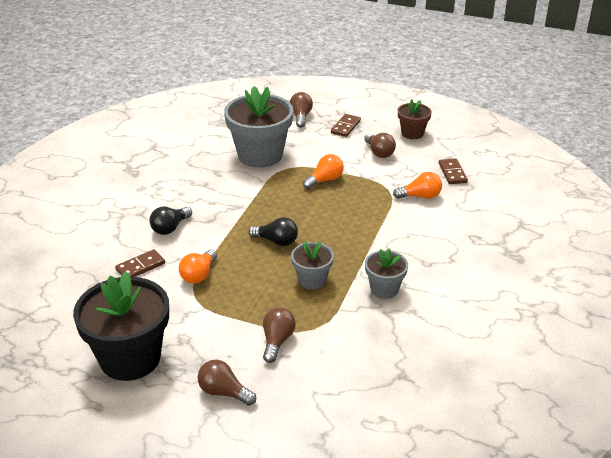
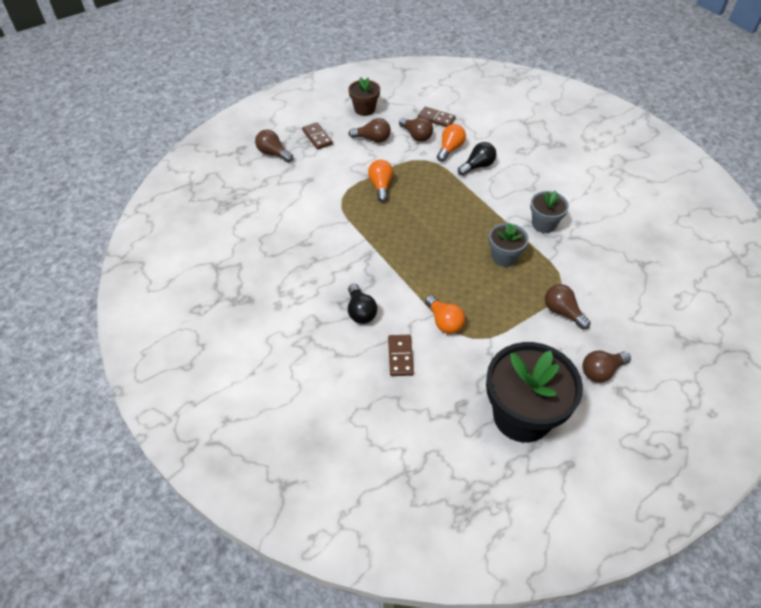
camera: 55 degrees left, 15 degrees up
(260, 155) = (306, 205): grey flower pot -> none
(276, 241) = (438, 253): black light bulb -> black light bulb (477, 166)
(414, 172) = (416, 136): none -> brown light bulb

